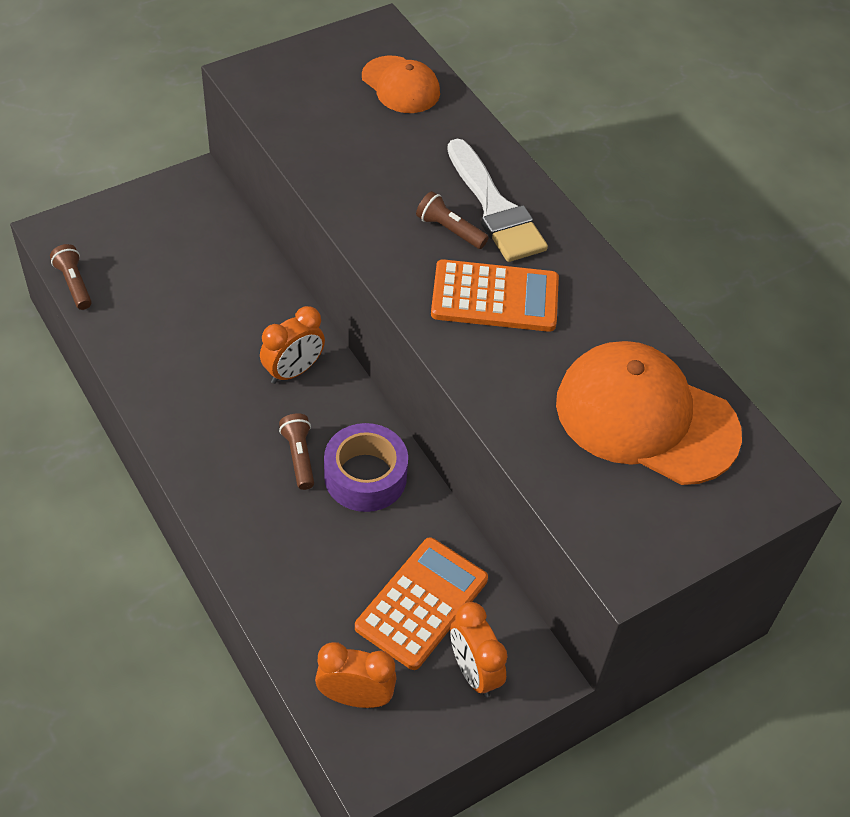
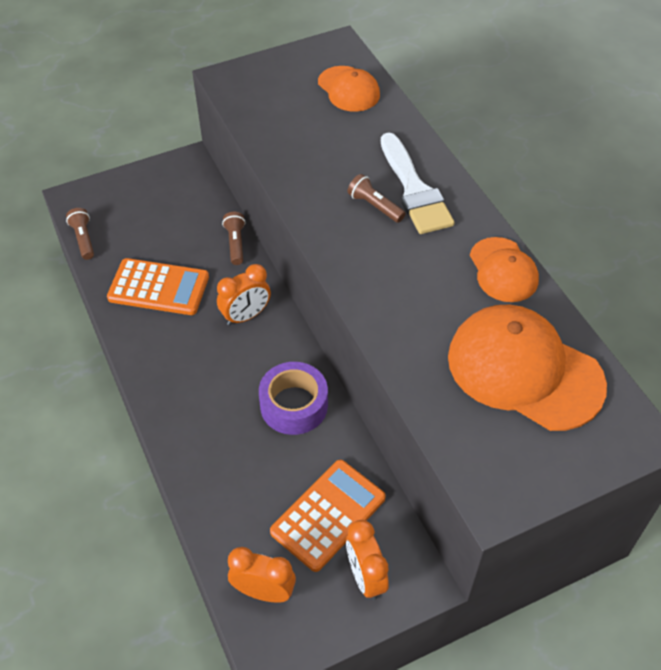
camera: 10 degrees right, 0 degrees up
(299, 456) = (242, 386): brown flashlight -> brown flashlight (235, 243)
(495, 297) = (406, 263): orange calculator -> orange calculator (158, 288)
(610, 301) = (503, 270): none -> orange cap

